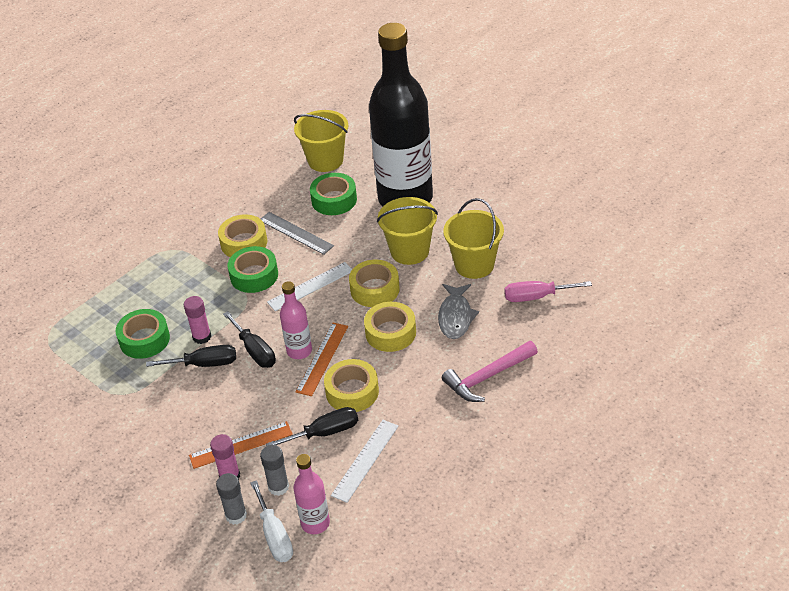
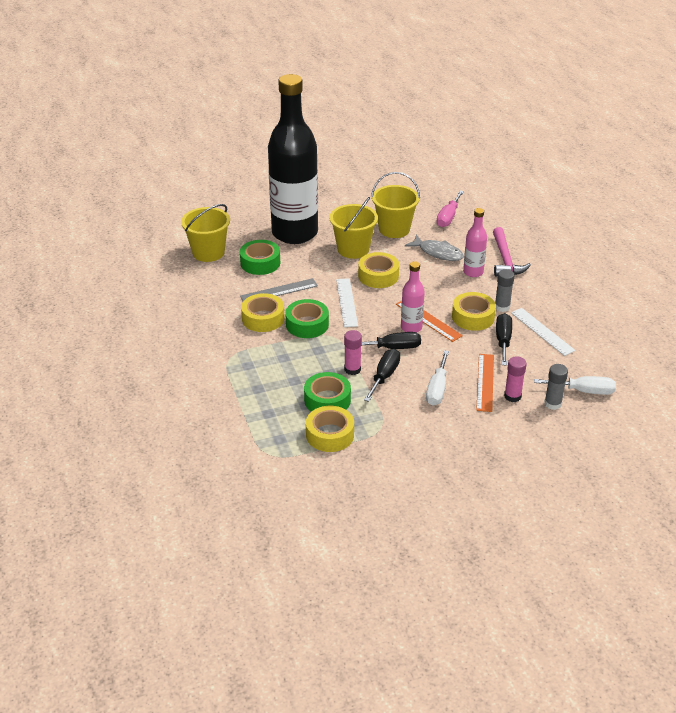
camera: 65 degrees left, 5 degrees down
(207, 411) = (437, 389): none -> white screwdriver
(278, 487) = (539, 376): grey glue stick -> grey glue stick (502, 307)
(315, 523) = (584, 370): pink bottle -> pink bottle (473, 272)
(390, 332) = (429, 283): yellow tape -> yellow tape (330, 435)

